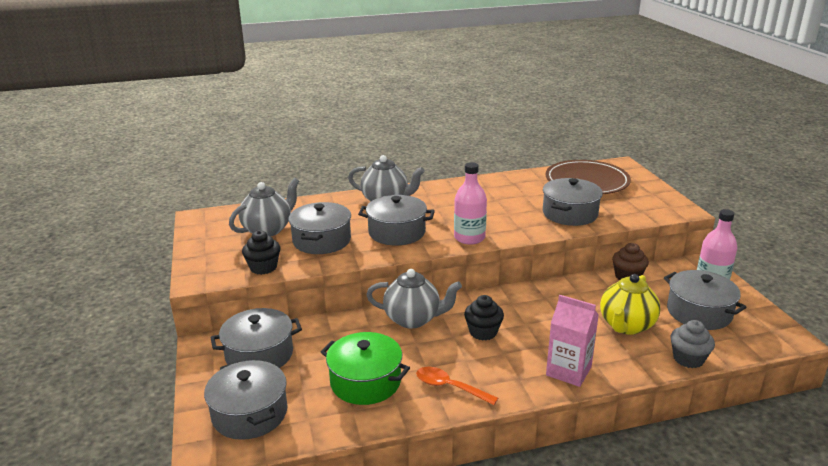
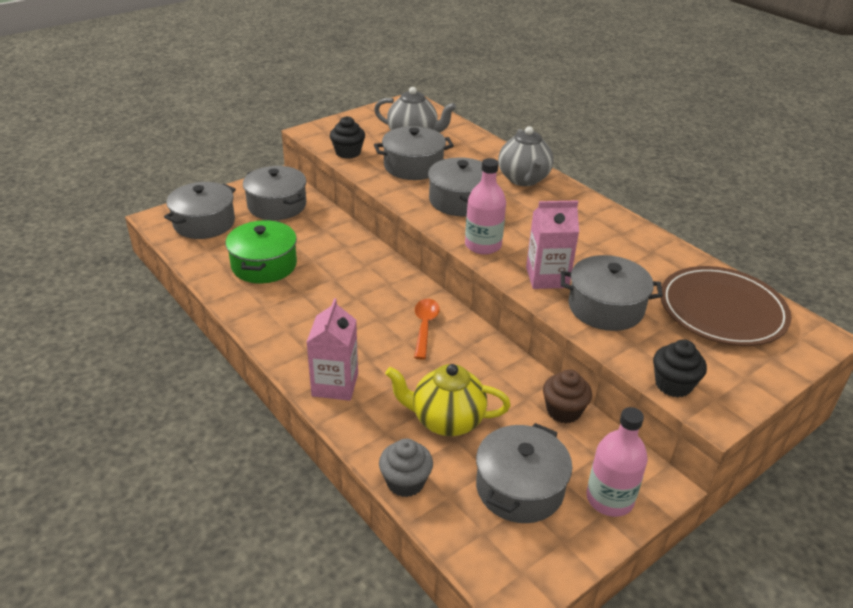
camera: 65 degrees right, 10 degrees up
(413, 319) = (370, 268): grey teapot -> none
(449, 387) = (276, 312): orange spoon -> orange spoon (425, 326)
(483, 332) = (373, 315): black cupcake -> black cupcake (673, 384)
(525, 224) = (547, 277): none -> pink carton

